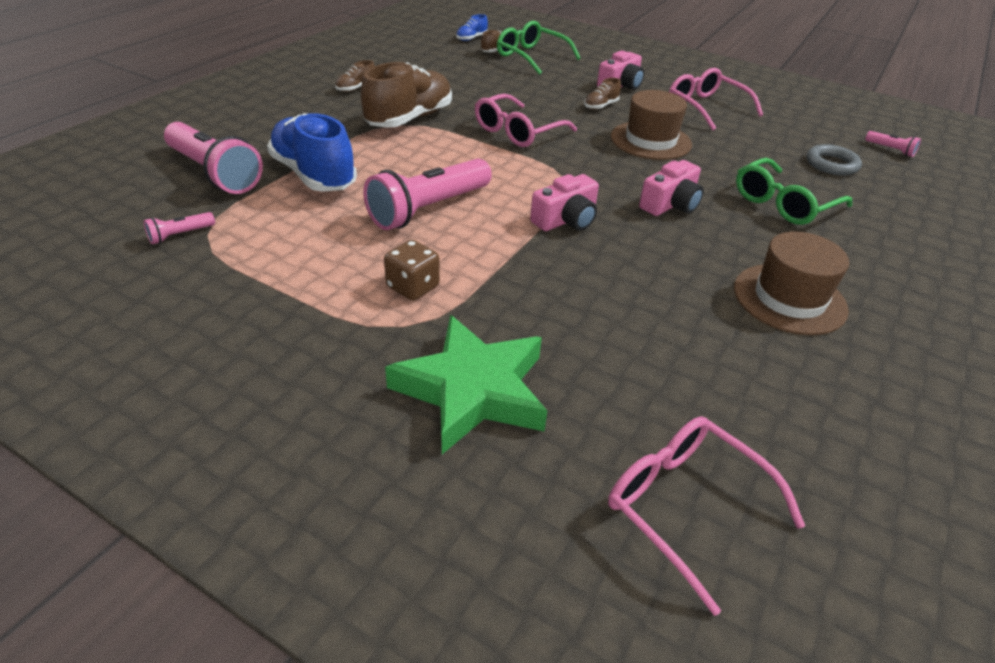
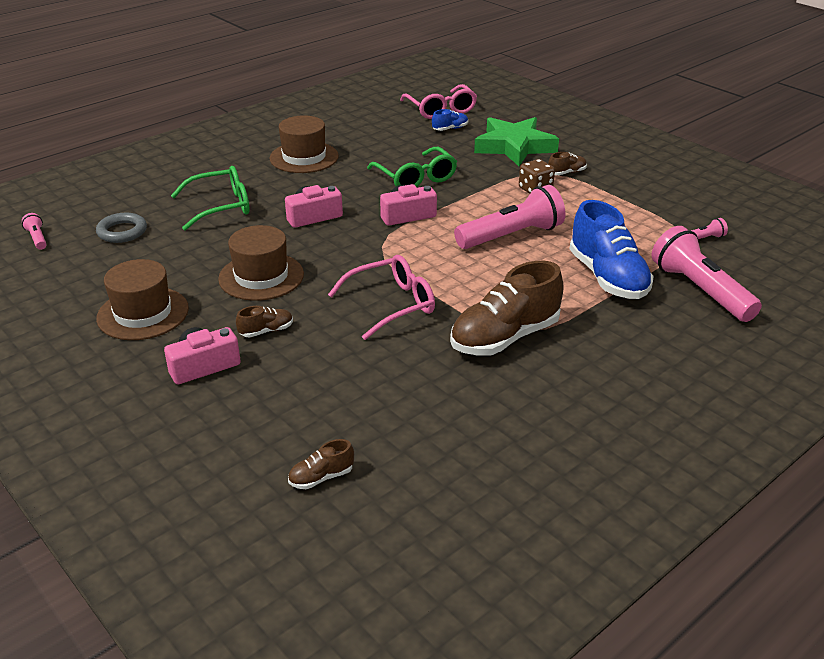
camera: 160 degrees left, 5 degrees down
(356, 88) = (564, 402): brown shoe -> brown shoe (567, 173)
(471, 38) = (343, 529): blue shoe -> blue shoe (450, 129)
(531, 56) = (275, 453): green glasses -> green glasses (416, 178)
(706, 107) = (143, 313): pink glasses -> brown hat

